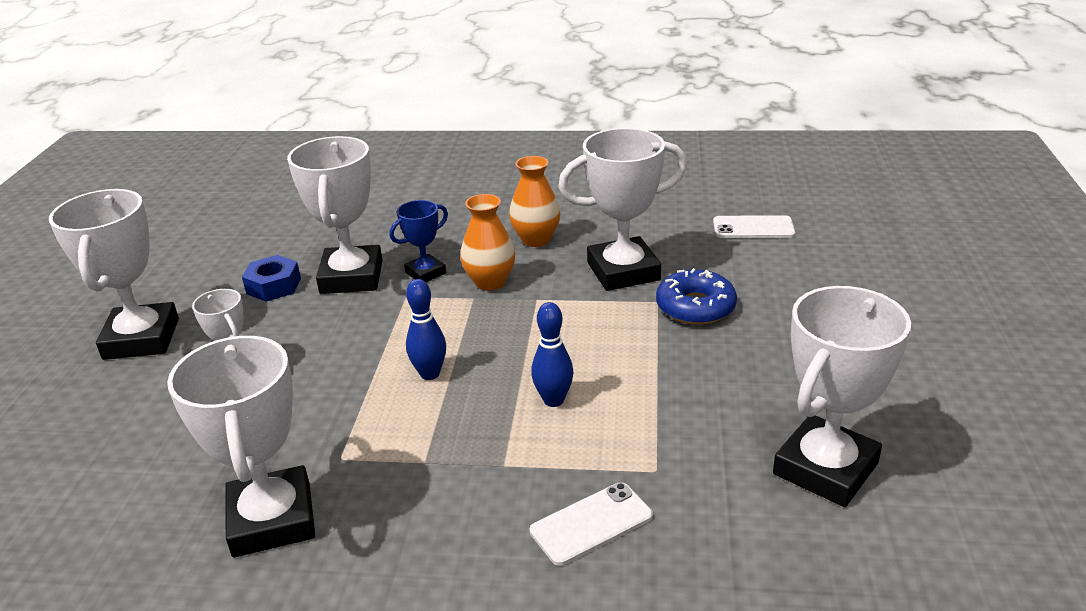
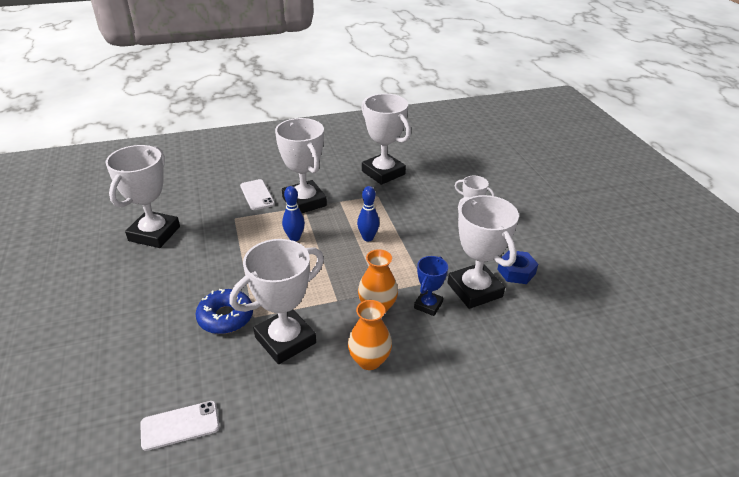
camera: 155 degrees right, 5 degrees up
(141, 339) = (541, 223): white trophy -> white trophy (304, 202)
(591, 523) = (257, 195): white phone -> white phone turned 60 degrees counterclockwise

